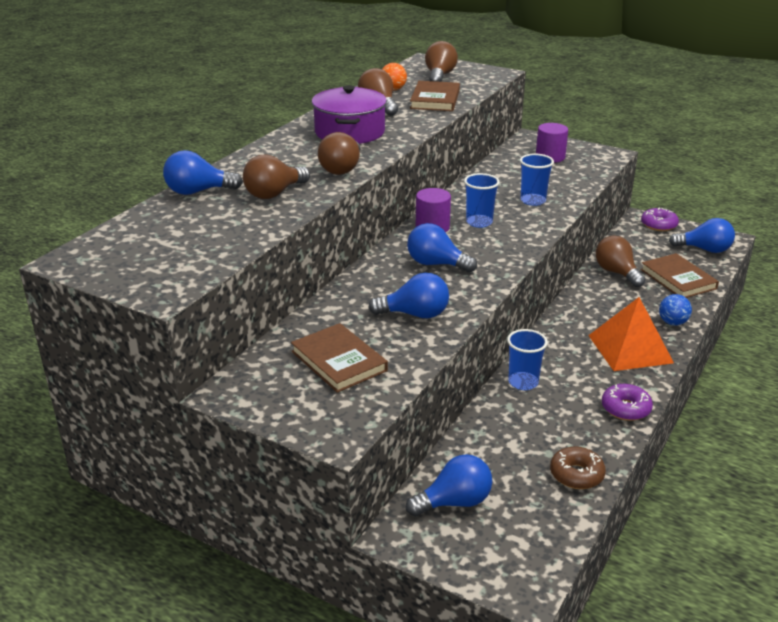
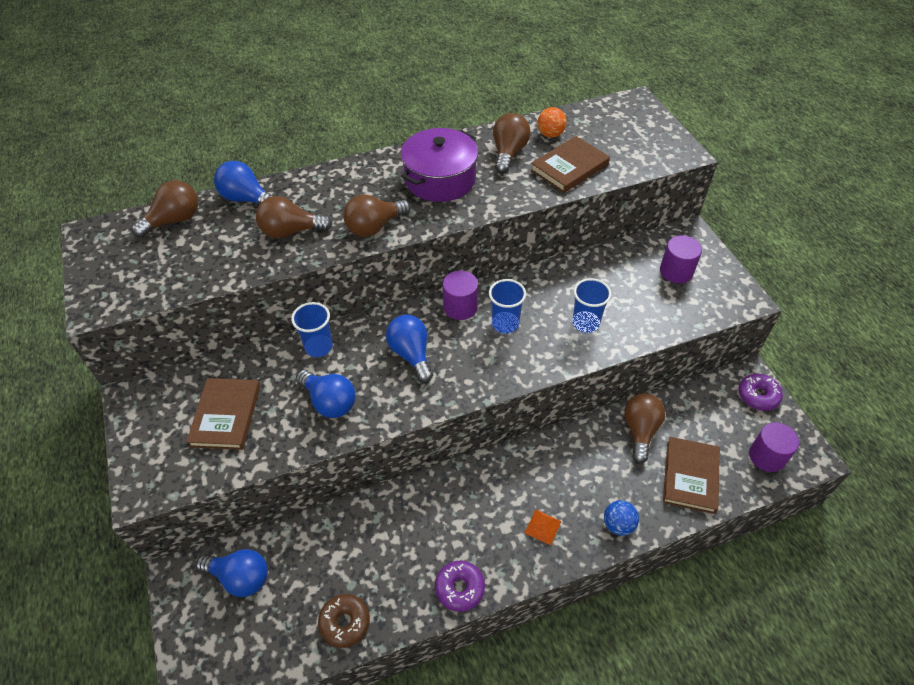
camera: 40 degrees right, 20 degrees up
(439, 76) = (618, 132): brown light bulb -> brown light bulb (174, 220)
(523, 382) = (415, 500): blue cup -> blue cup (318, 347)
(630, 349) = (543, 527): orange pyramid -> orange pyramid, size x0.43
(704, 249) = (767, 456): blue light bulb -> purple cylinder

